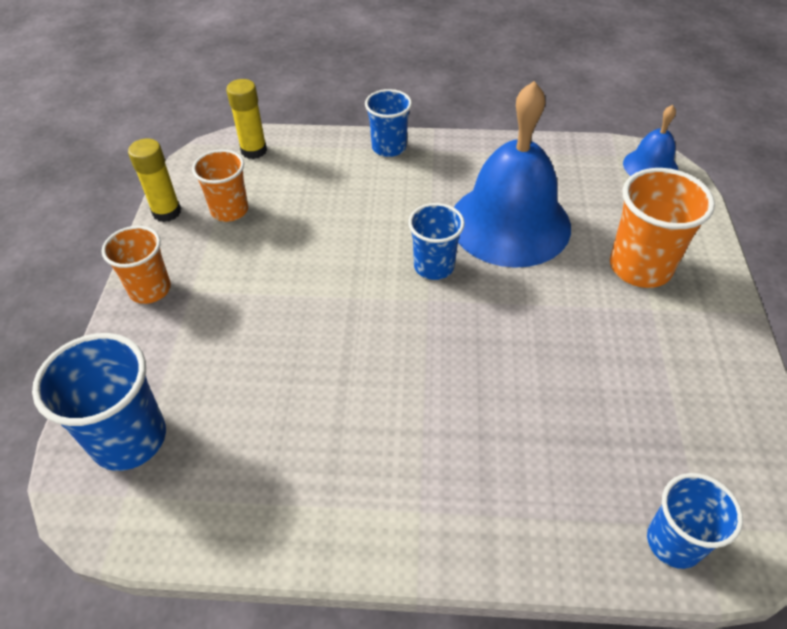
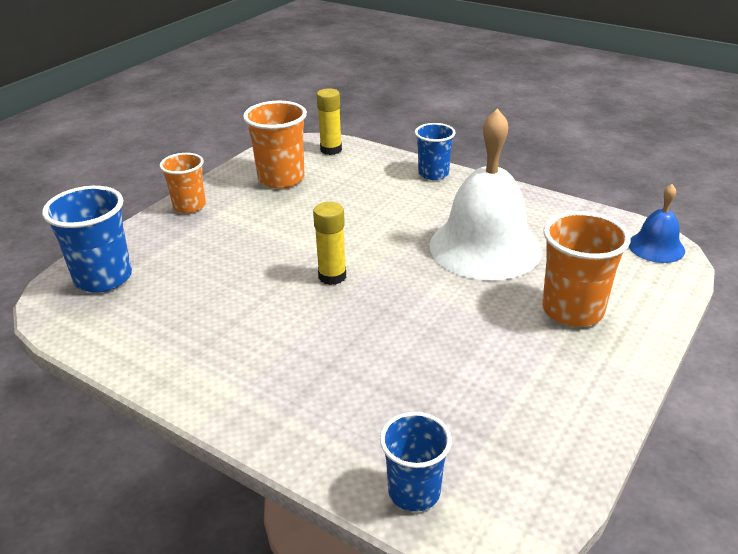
camera: 30 degrees right, 15 degrees down
(167, 212) = (239, 168): yellow glue stick -> yellow glue stick (332, 276)
(230, 210) = (281, 179): orange cup -> orange cup, size x1.52
(434, 266) = (395, 254): blue cup -> none
(510, 223) = (485, 247): blue bell -> white bell

